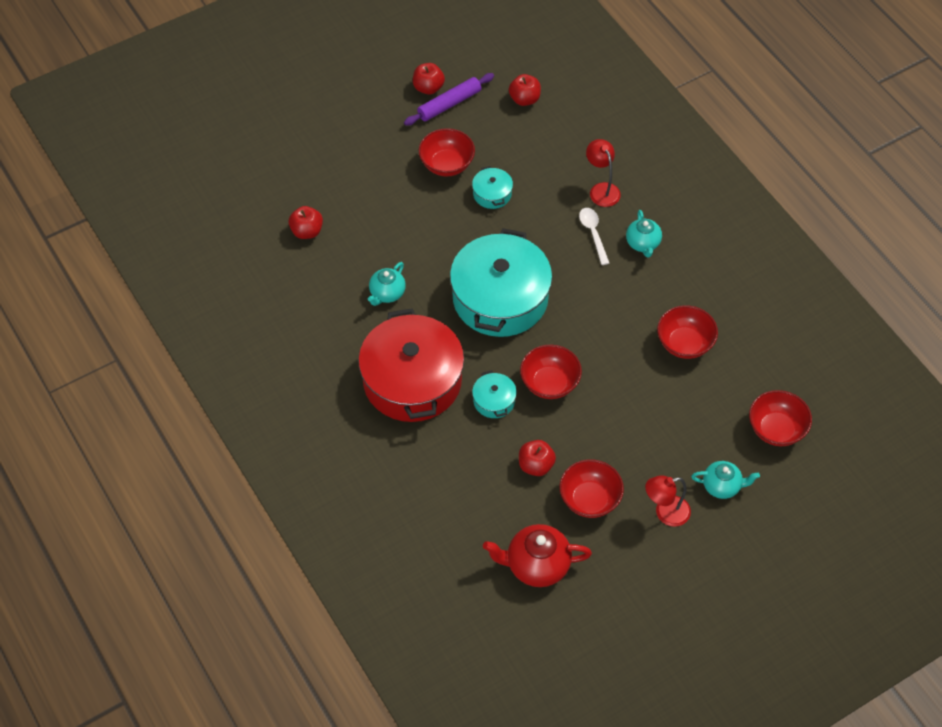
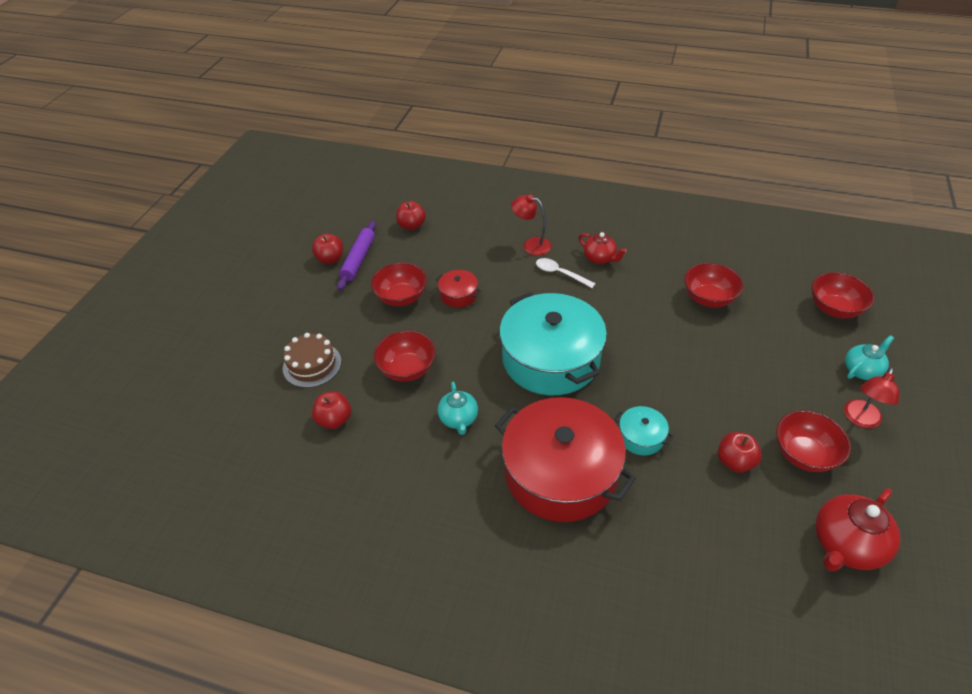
camera: 40 degrees left, 10 degrees down
(330, 176) = (312, 365): none -> brown cake
(492, 194) = (458, 295): turquoise pot -> red pot
(549, 383) = (662, 391): red bowl -> red bowl (407, 369)
(643, 244) = (600, 258): turquoise teapot -> red teapot

